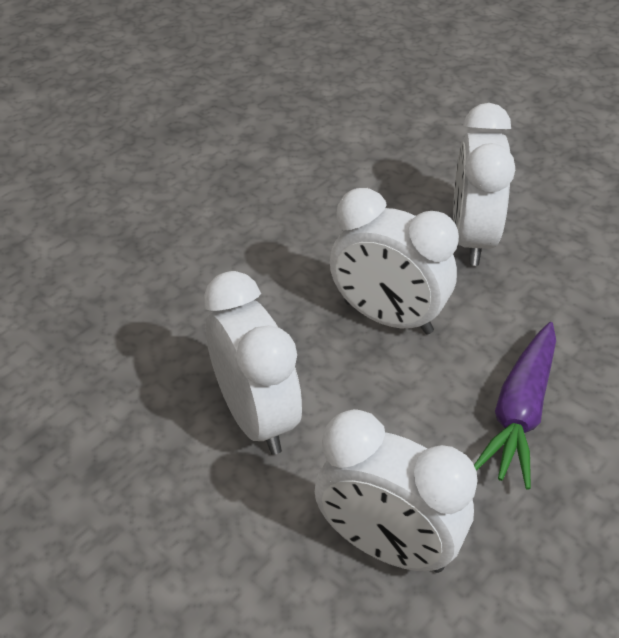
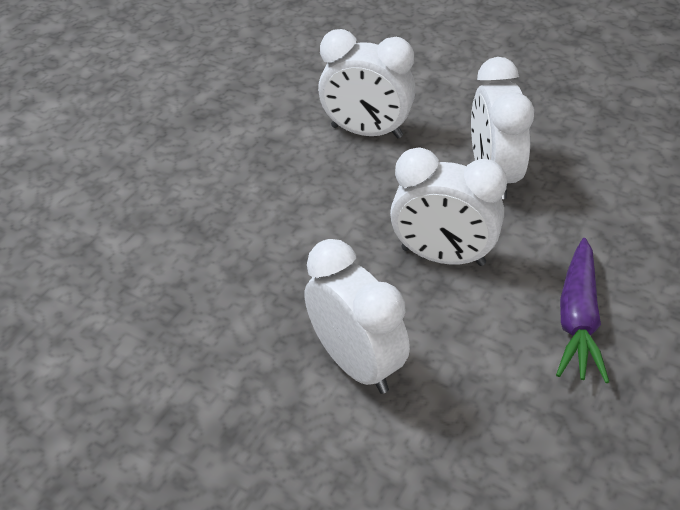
camera: 10 degrees left, 0 degrees up
(387, 546) = (502, 453): white clock -> white clock (366, 132)

